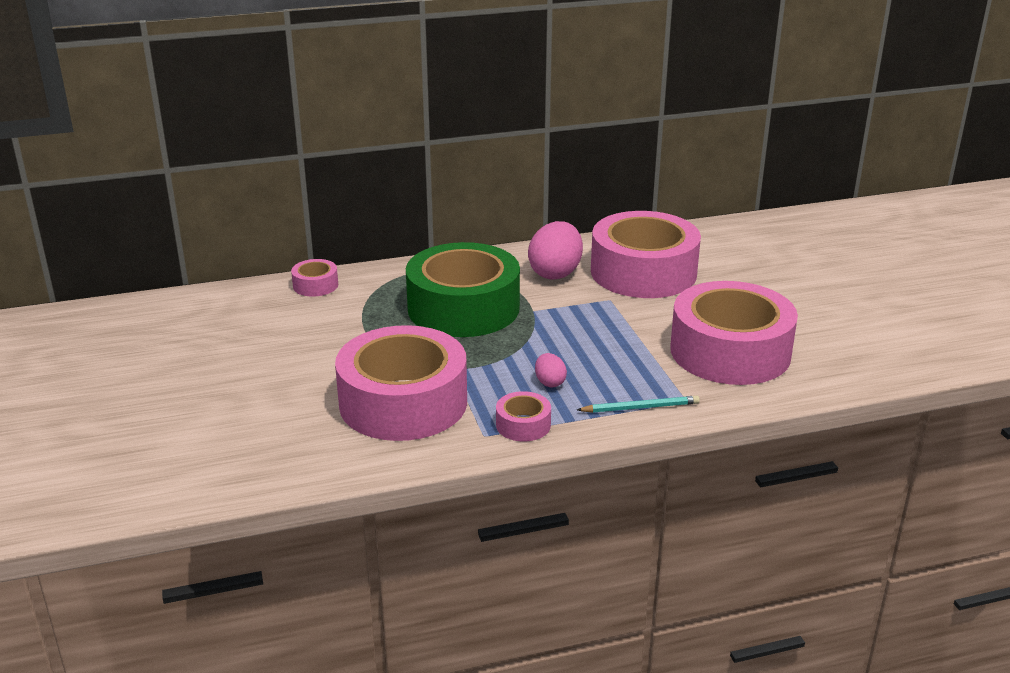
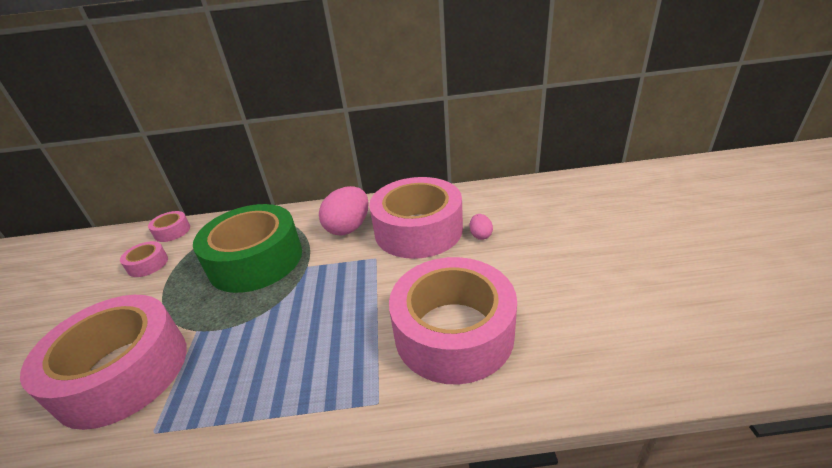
camera: 15 degrees right, 5 degrees up
(523, 425) = (199, 421): pink tape -> pink tape (148, 264)
(550, 382) = (264, 358): pink egg -> pink egg (480, 235)
(640, 407) = (326, 408): turquoise pencil -> none

